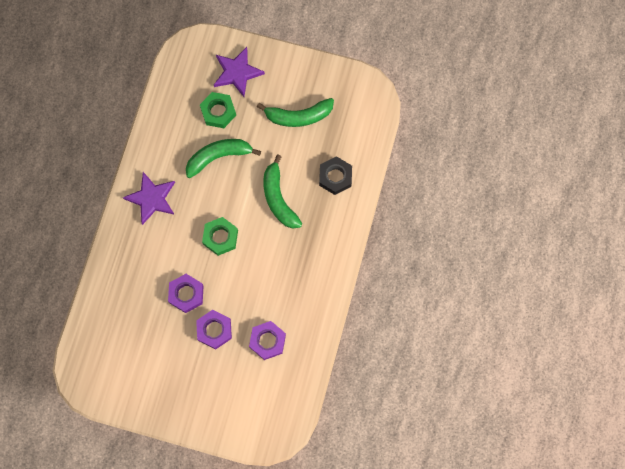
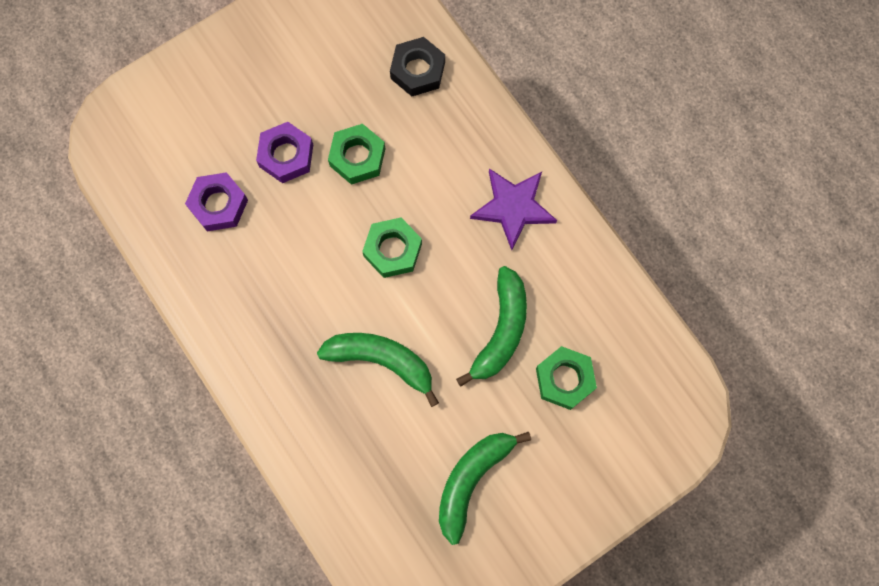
camera: 130 degrees right, 0 degrees up
(186, 294) = (357, 157): purple nut -> green nut
(237, 72) = (602, 449): purple star -> none
(335, 177) = (347, 457): black nut -> black nut (417, 70)

